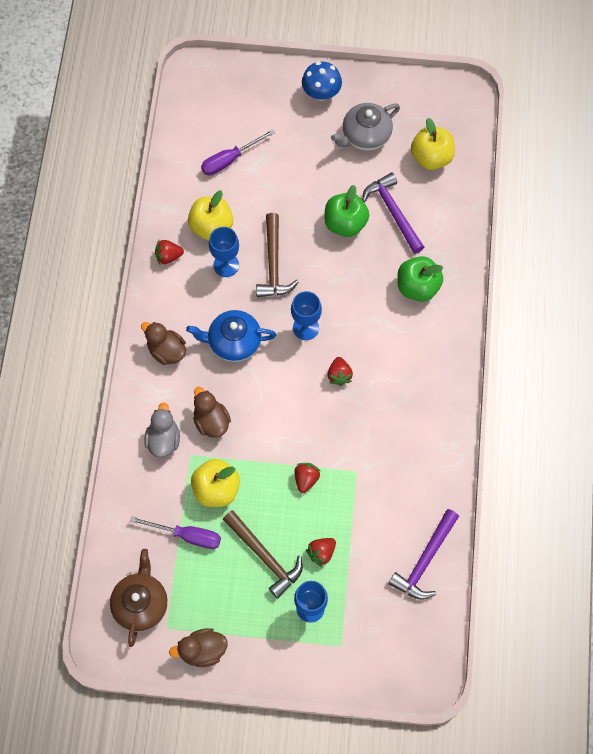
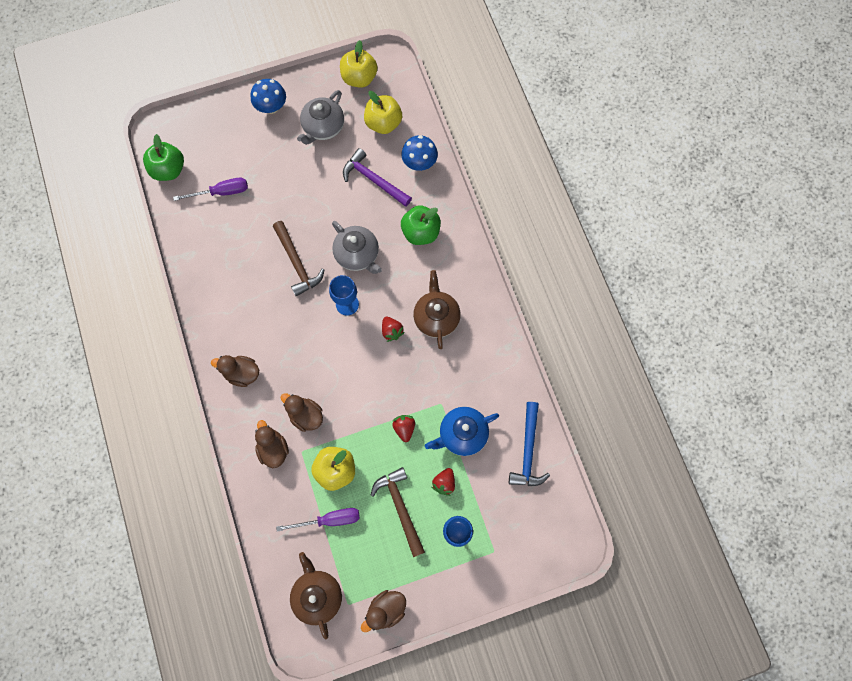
camera: 25 degrees left, 5 degrees up
(163, 440) = (273, 449): grey duck -> brown duck
(168, 256) = (207, 294): red strawberry -> none
(211, 227) = (232, 254): yellow apple -> yellow apple (359, 78)
(226, 265) = (258, 280): blue goblet -> none
(229, 160) = (221, 192): purple screwdriver -> purple screwdriver turned 135 degrees counterclockwise
(233, 342) = (294, 342): blue teapot -> blue teapot (462, 434)
(264, 556) = (400, 507): brown hammer -> brown hammer turned 135 degrees counterclockwise
(340, 282) = (357, 254): none -> grey teapot
(345, 223) = (340, 205): green apple -> green apple (169, 170)
(392, 381) = (436, 317): none -> brown teapot
(424, 560) = (528, 451): purple hammer -> blue hammer
(450, 214) = (419, 162): none -> blue mushroom

